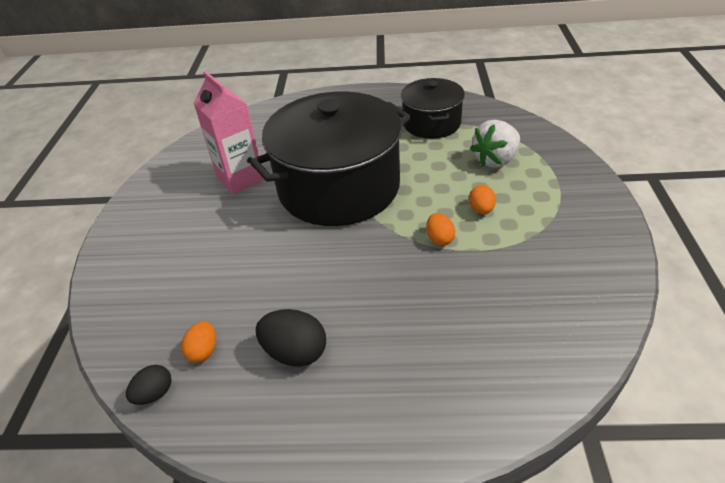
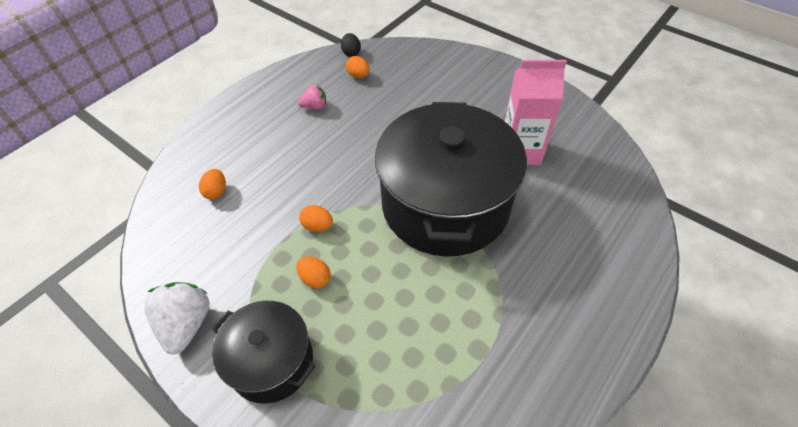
camera: 125 degrees right, 10 degrees up
(295, 353) = (315, 107): black egg -> pink strawberry
(431, 123) = (485, 352): black pot -> black pot (271, 361)
(494, 338) = (216, 192): none -> orange egg
(495, 160) = (363, 353): white strawberry -> white strawberry (186, 324)

